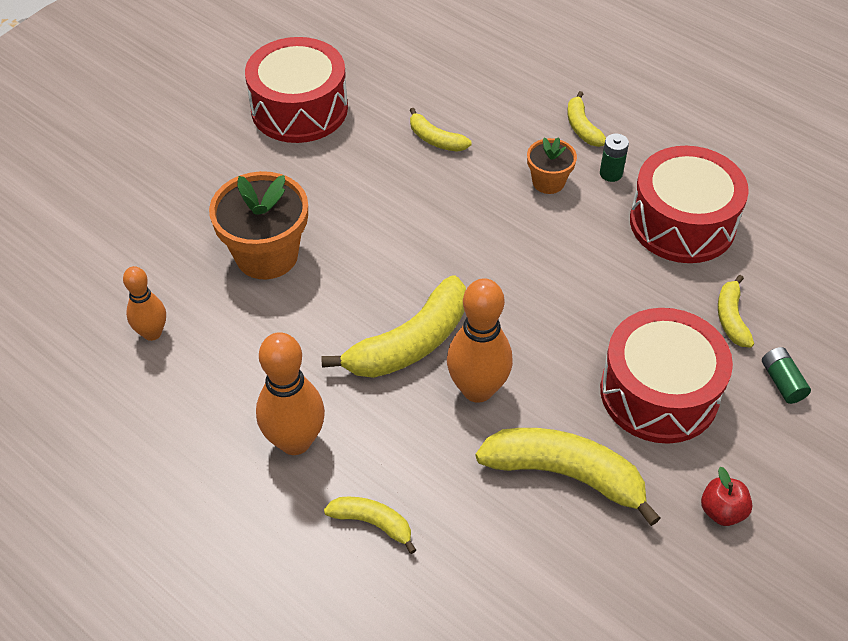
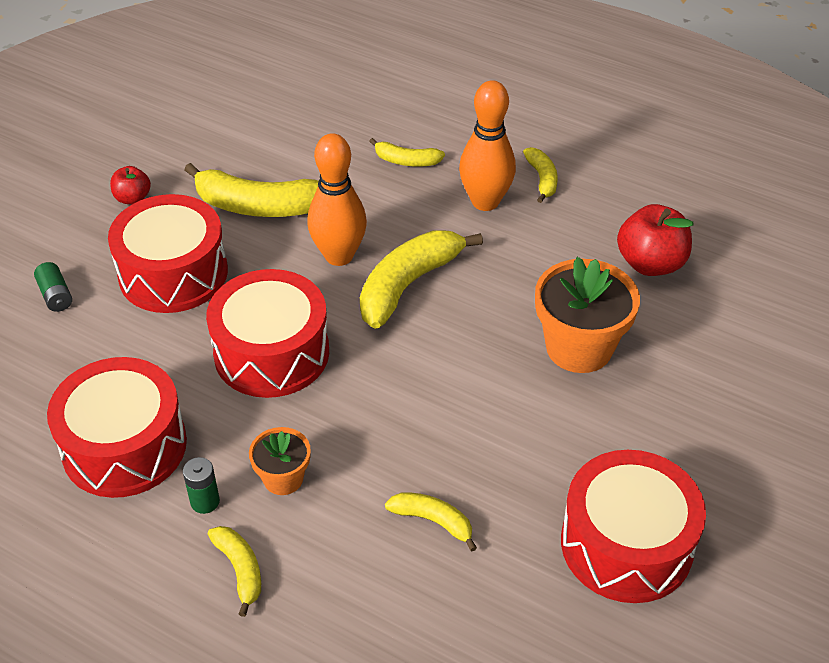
camera: 170 degrees right, 5 degrees down
(152, 333) = (650, 263): orange bowling pin -> red apple
(554, 288) = (271, 353): none -> red drum
(731, 318) = (91, 346): yellow banana -> yellow banana (542, 179)

